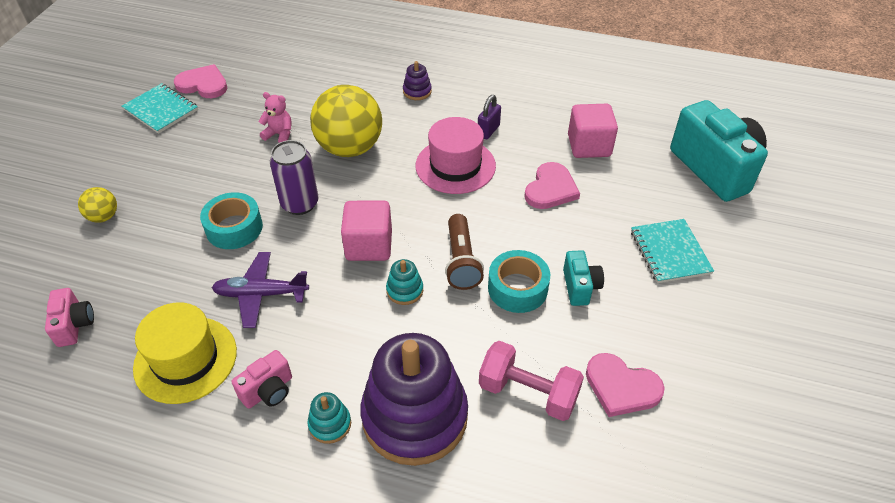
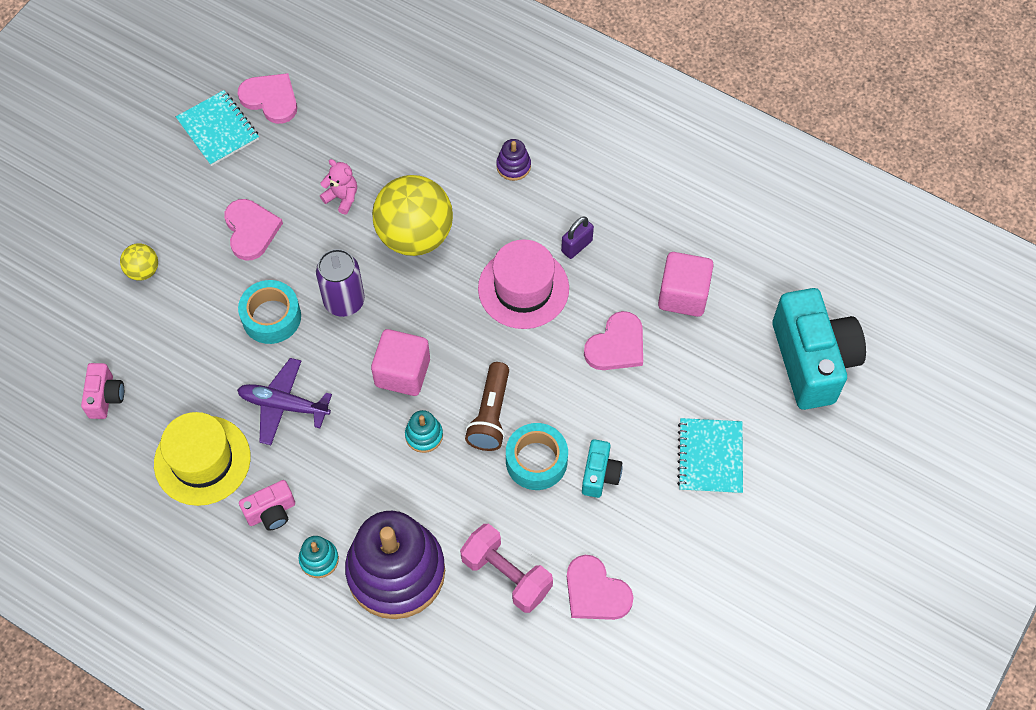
camera: 15 degrees right, 15 degrees up
(202, 170) = (251, 230): none -> pink heart

